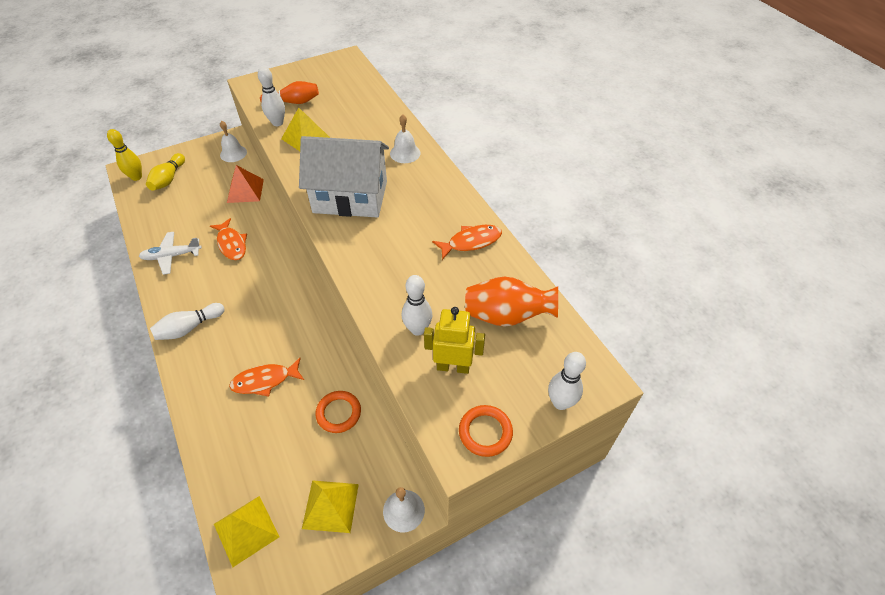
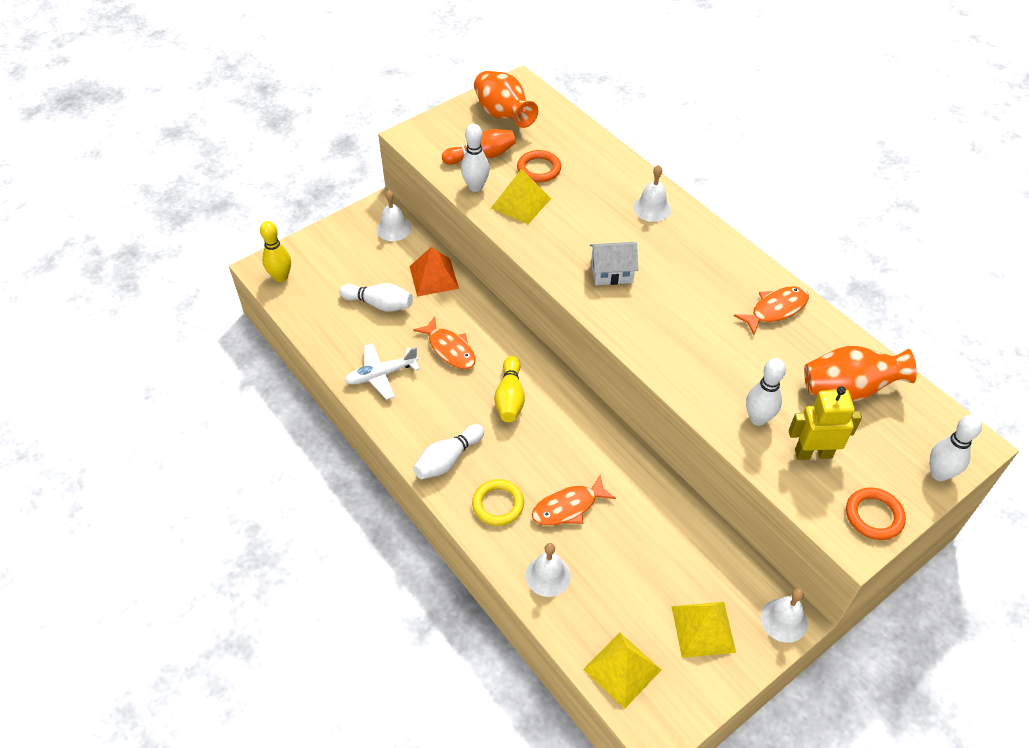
camera: 10 degrees left, 0 degrees up
(169, 179) = (325, 274): yellow bowling pin -> yellow bowling pin (510, 397)
(196, 205) = (379, 304): none -> white bowling pin
(210, 369) = (498, 504): none -> yellow ring
(222, 435) = (548, 575): none -> white bell
(324, 76) = (503, 115): none -> orange vase
(338, 413) = (669, 530): orange ring -> orange ring (539, 169)
(350, 196) = (611, 272): white house -> white house, size x0.48

